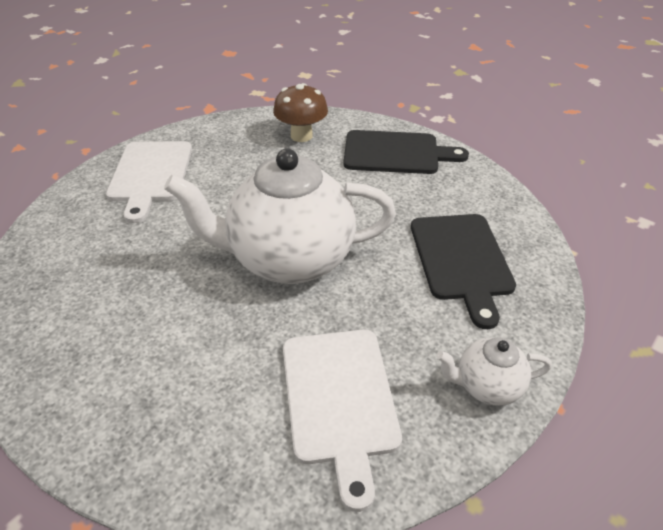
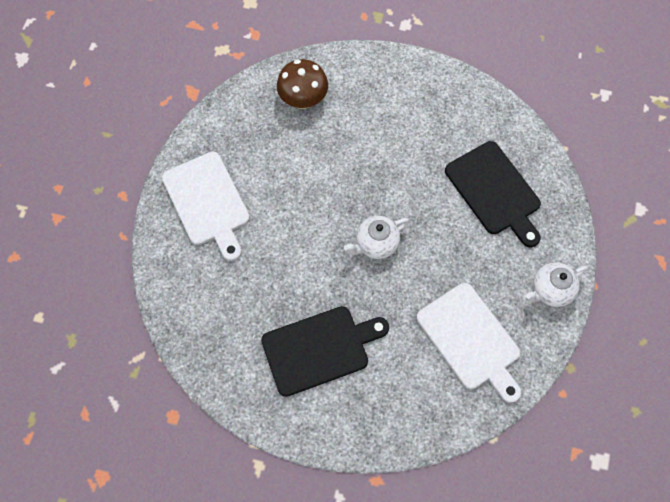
camera: 25 degrees left, 25 degrees up
(289, 259) = (376, 244): white teapot -> white teapot, size x0.45
(396, 153) = (394, 90): black cutting board -> black cutting board (319, 349)

